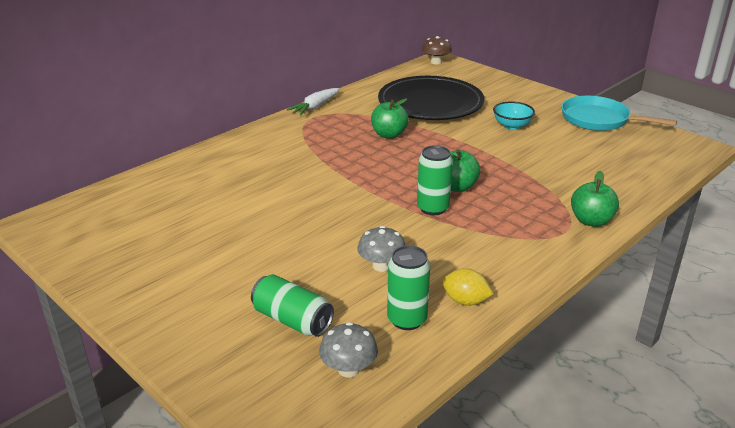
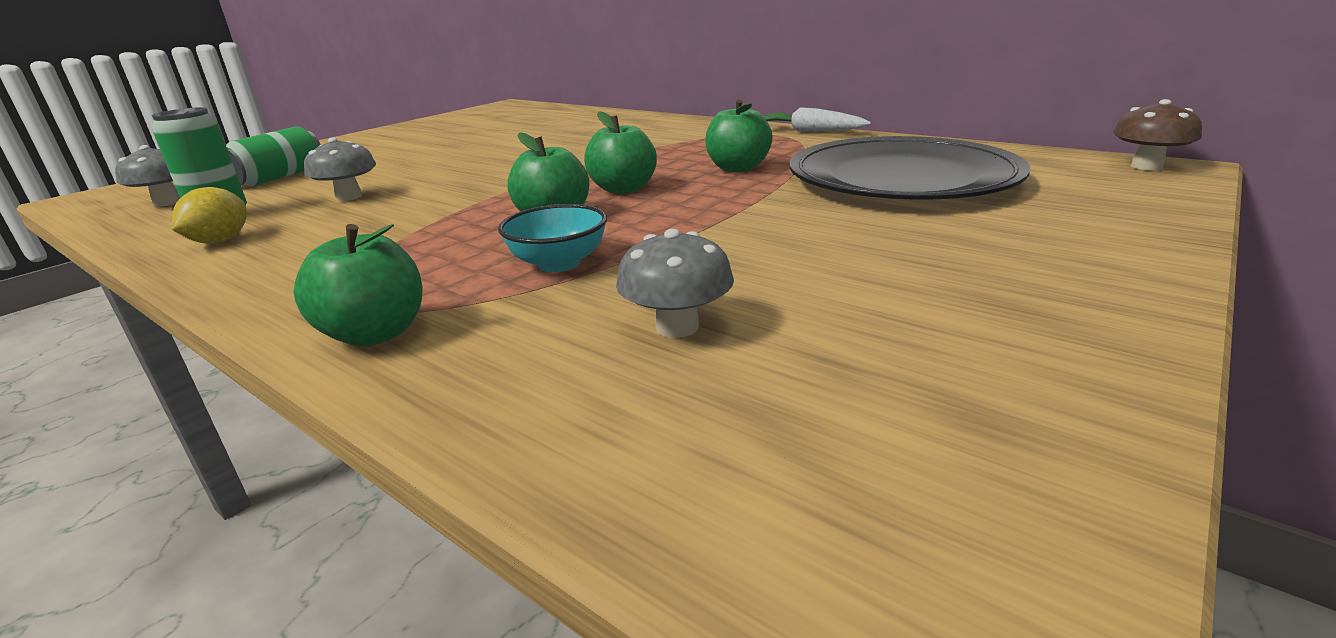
camera: 85 degrees right, 5 degrees down
(413, 167) = (623, 189): none -> green apple
(432, 208) = (485, 208): green can -> none
(512, 126) = (855, 244): turquoise bowl -> turquoise bowl (559, 263)
(582, 163) = (677, 327): none -> grey mushroom
(598, 120) = (1028, 359): turquoise pan -> none

